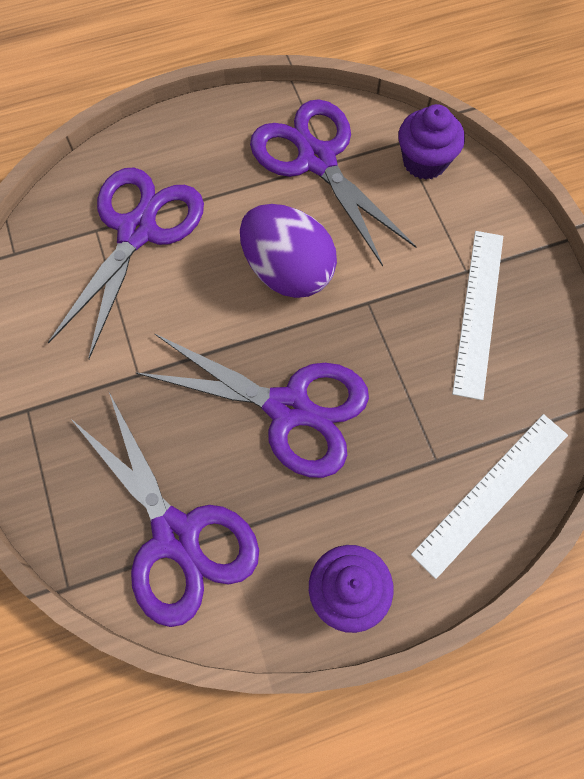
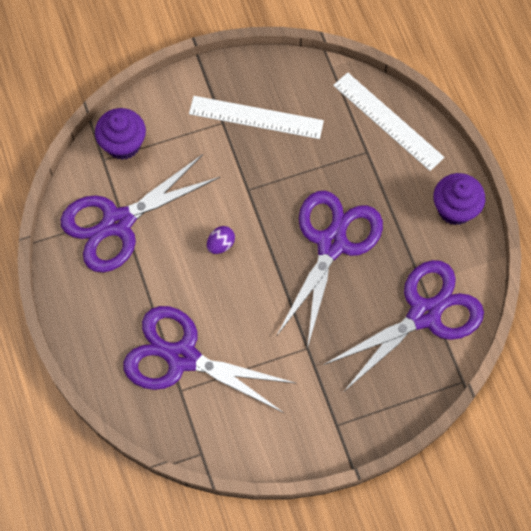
camera: 90 degrees left, 0 degrees up
(287, 271) = (221, 244): purple egg -> purple egg, size x0.41

